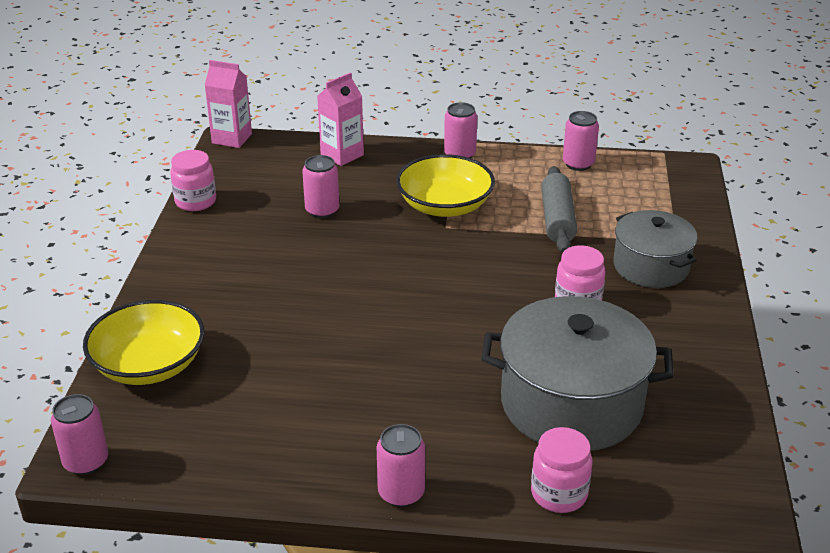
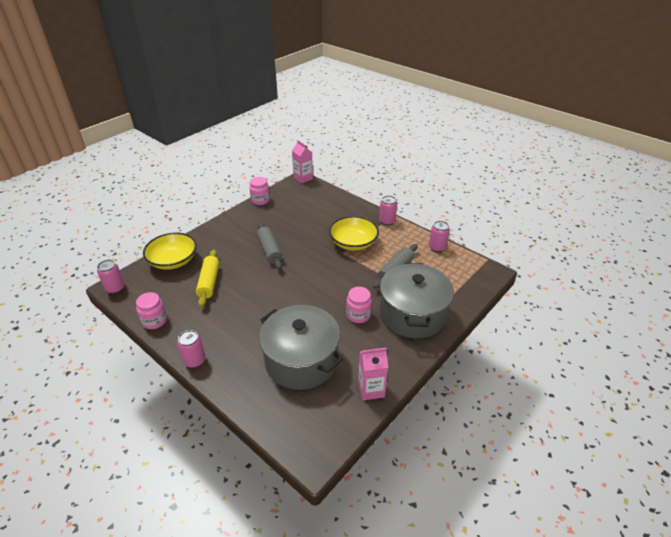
camera: 35 degrees right, 5 degrees up
(268, 367) = (209, 282): none -> yellow rolling pin
(316, 273) = (269, 250): none -> grey rolling pin
(322, 210) = (302, 224): pink can -> none
(342, 155) = (337, 202): pink carton -> pink carton (371, 389)
(559, 494) = (250, 397): pink jar -> pink jar (155, 321)
(651, 266) = (412, 314): grey pot -> grey pot, size x1.61

